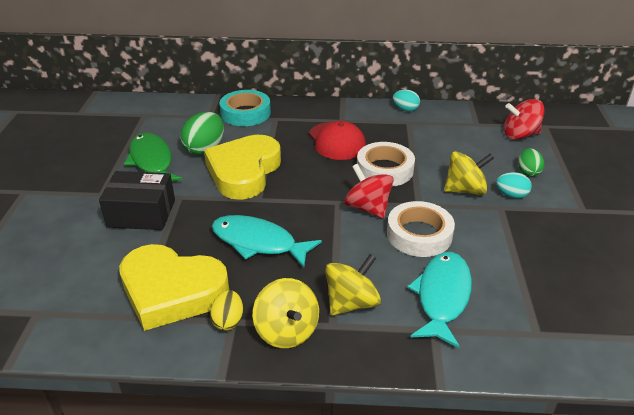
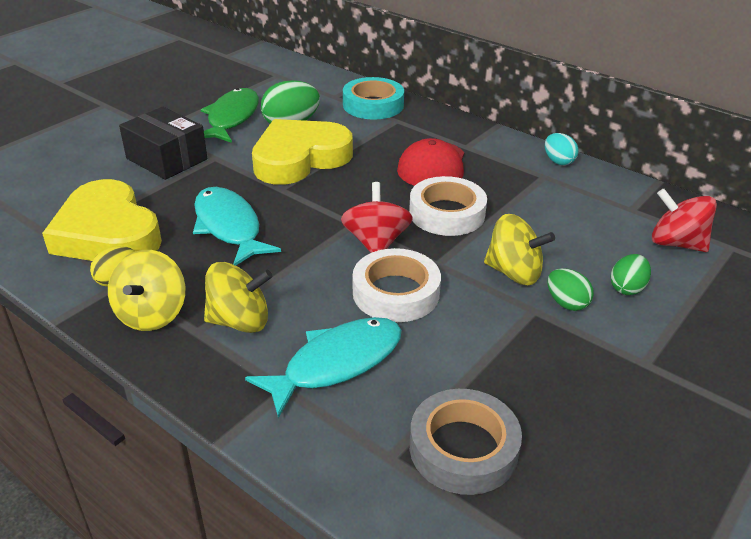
camera: 35 degrees right, 0 degrees up
(511, 195) = (566, 303): turquoise egg -> green egg
(564, 306) = (463, 448): none -> grey tape

